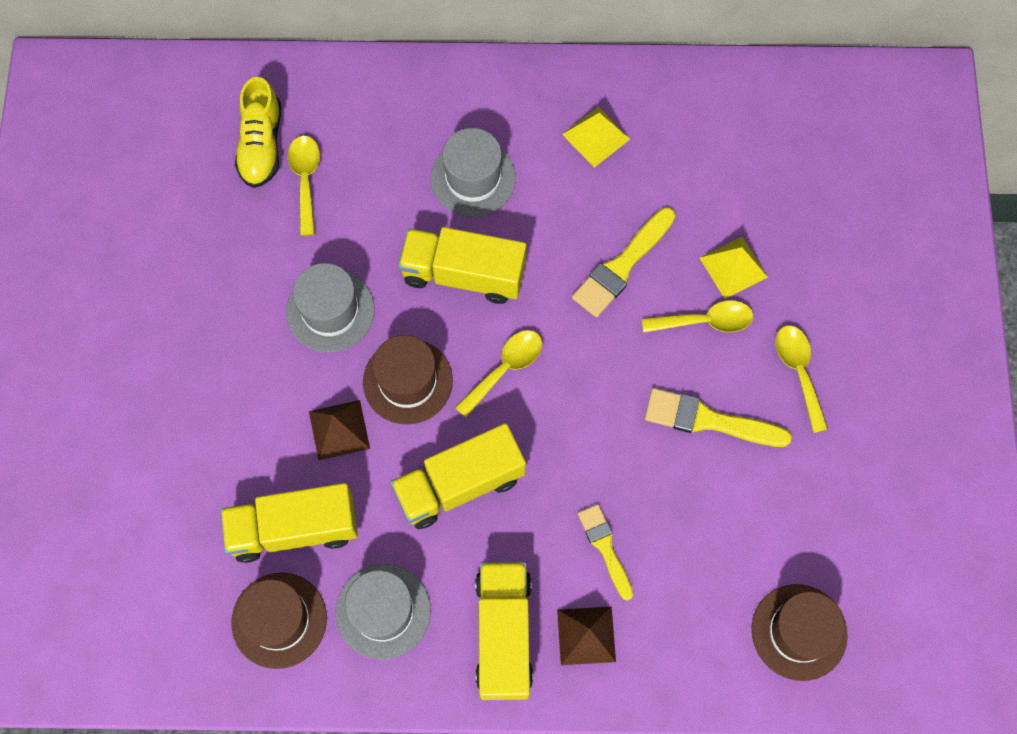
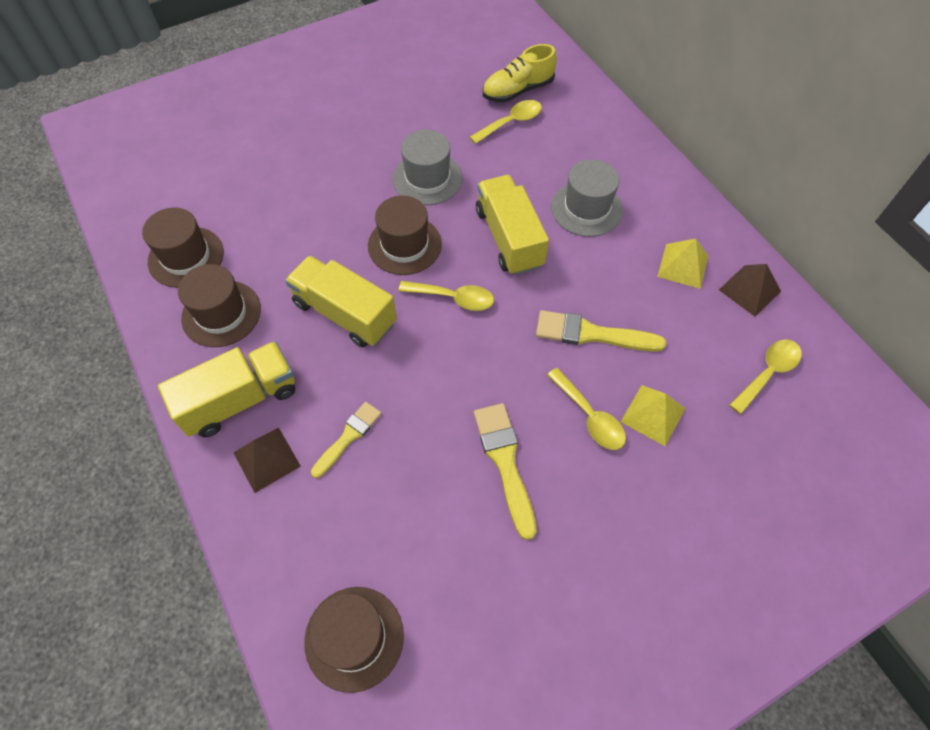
camera: 60 degrees right, 10 degrees down
(294, 529) = (257, 234): yellow truck -> none
(339, 429) = (344, 224): brown pyramid -> brown pyramid (749, 290)
(383, 611) = (221, 313): grey hat -> brown hat
(799, 372) = (597, 515): yellow spoon -> yellow spoon (767, 373)

